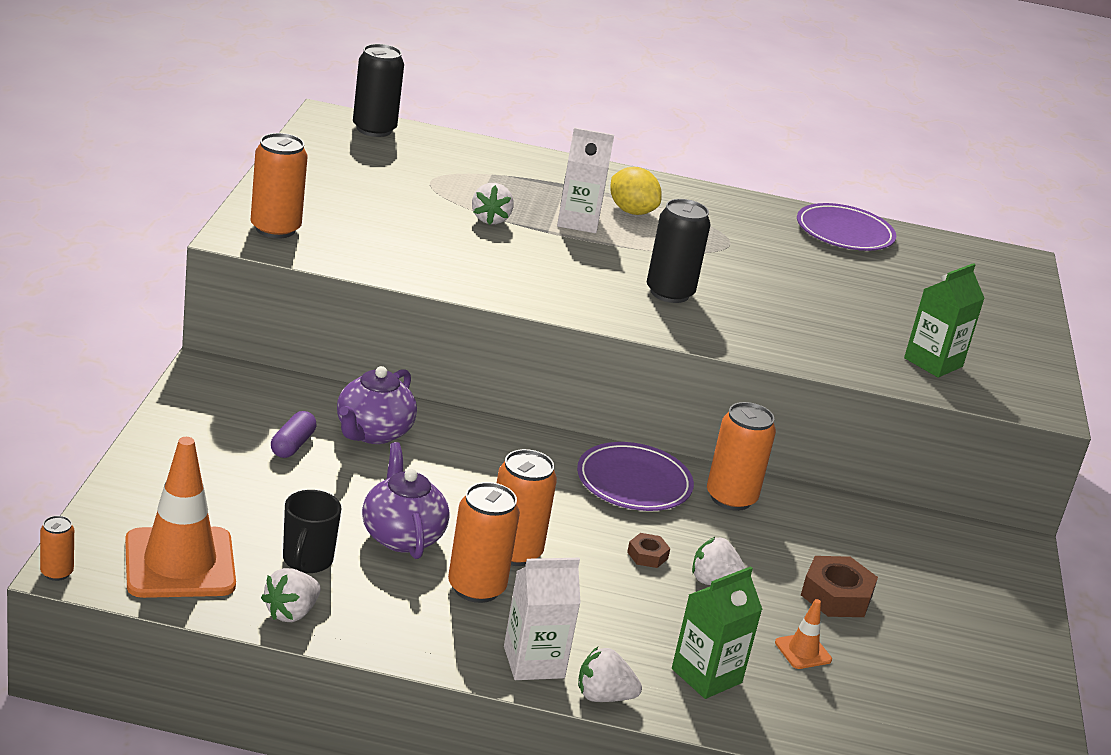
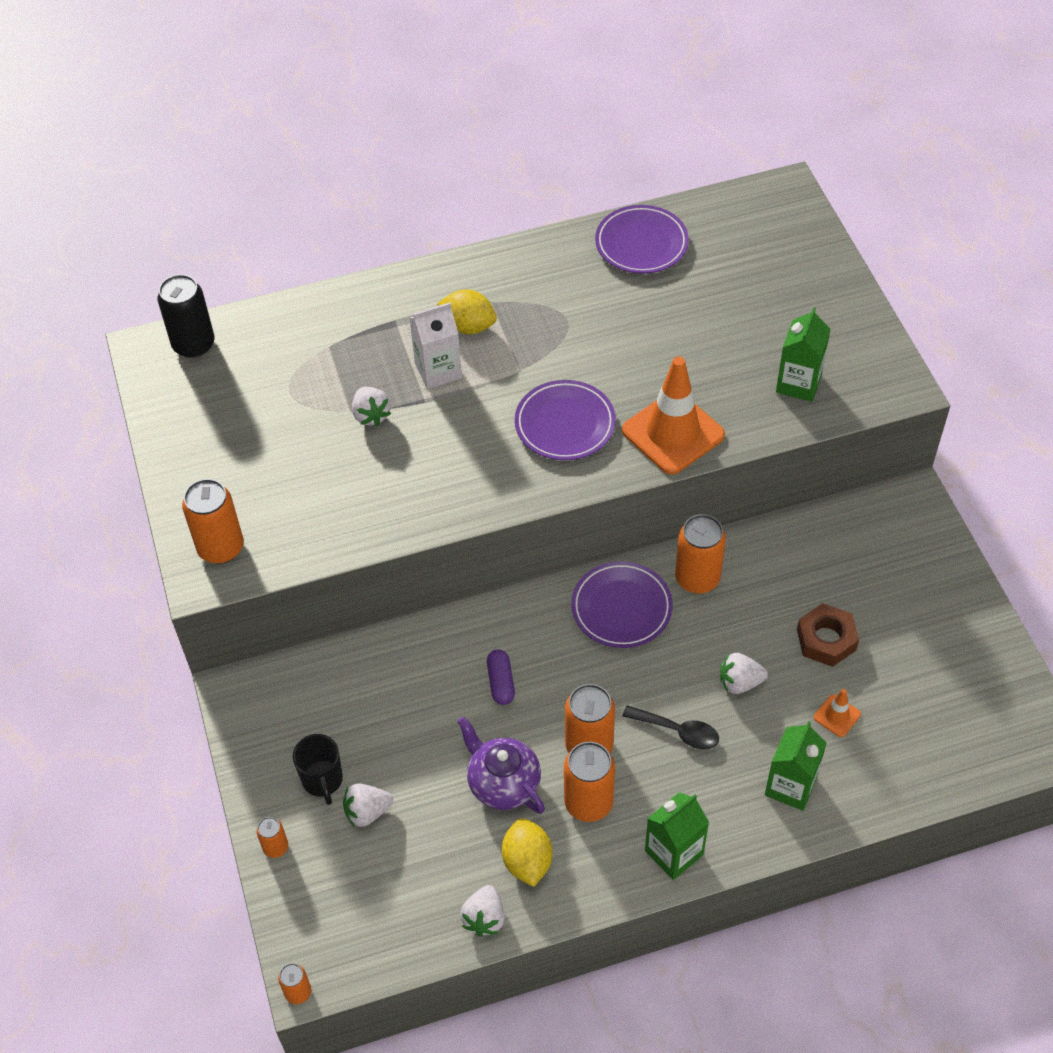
camera: 20 degrees left, 25 degrees up
(140, 475) = (275, 847): none -> orange can
(180, 563) = (374, 922): orange traffic cone -> orange traffic cone (673, 433)
(292, 445) = (358, 735): purple capsule -> purple capsule (501, 682)
(307, 561) = (457, 856): black mug -> black mug (323, 780)
(373, 433) = (404, 680): purple teapot -> none
(374, 597) = (527, 861): none -> yellow lemon
(534, 662) = (674, 852): white carton -> green carton
(603, 696) = (738, 855): white strawberry -> white strawberry (367, 812)
(617, 584) = (678, 731): none -> black spoon
(647, 555) = (679, 685): brown nut -> none
(669, 293) = (565, 424): black can -> purple plate

